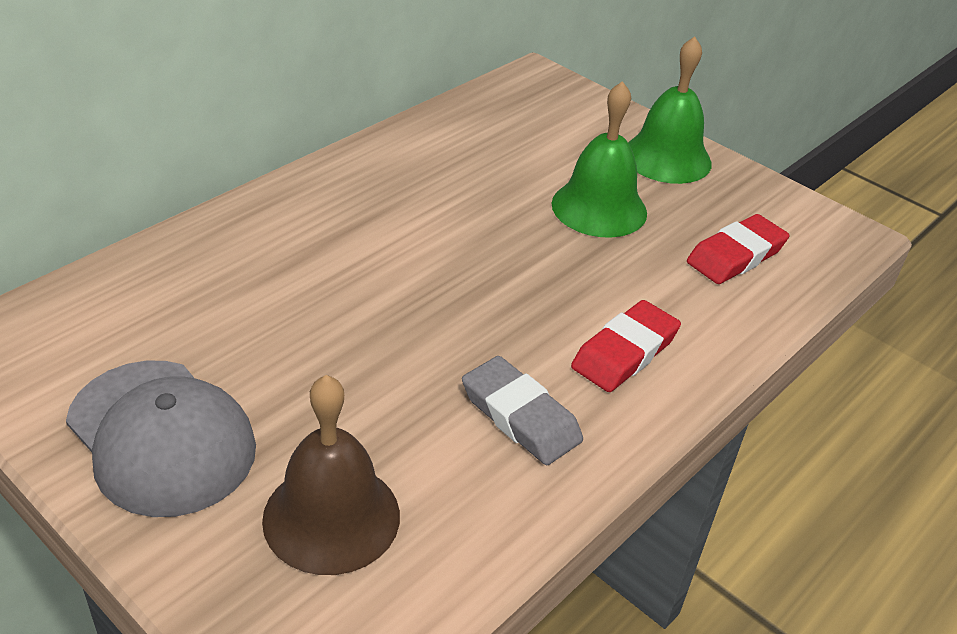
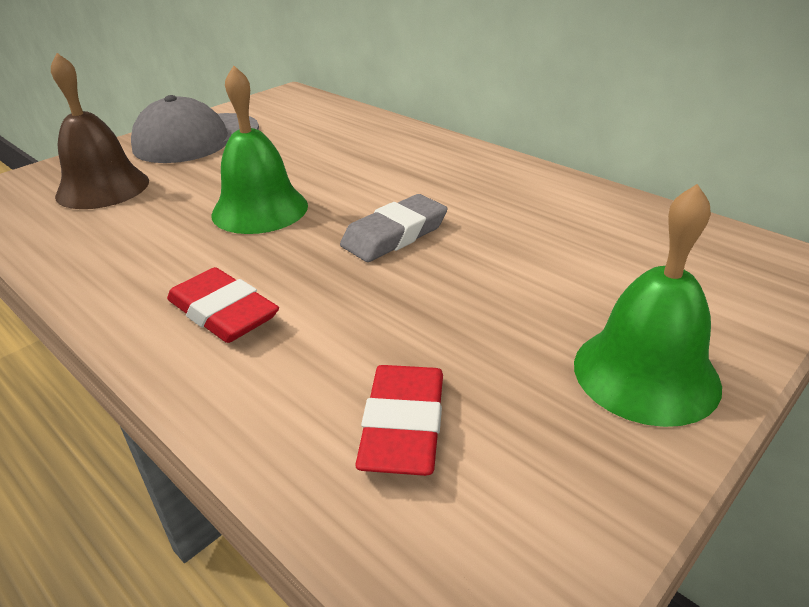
camera: 95 degrees right, 5 degrees down
(520, 416) = (159, 253): grey eraser -> grey eraser (395, 235)
(599, 208) = (487, 304): green bell -> green bell (260, 209)
(736, 255) = (403, 426): red eraser -> red eraser turned 45 degrees clockwise

